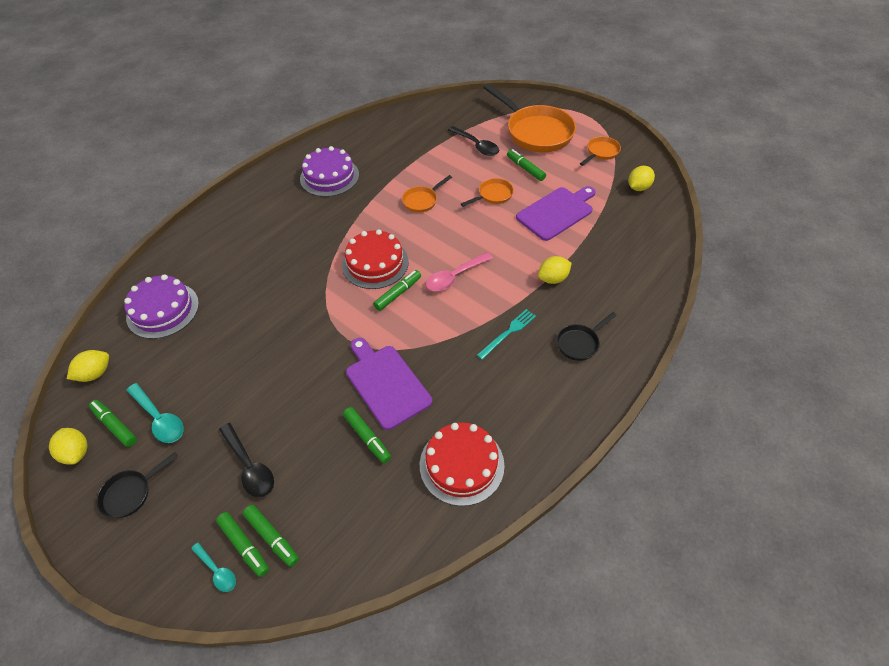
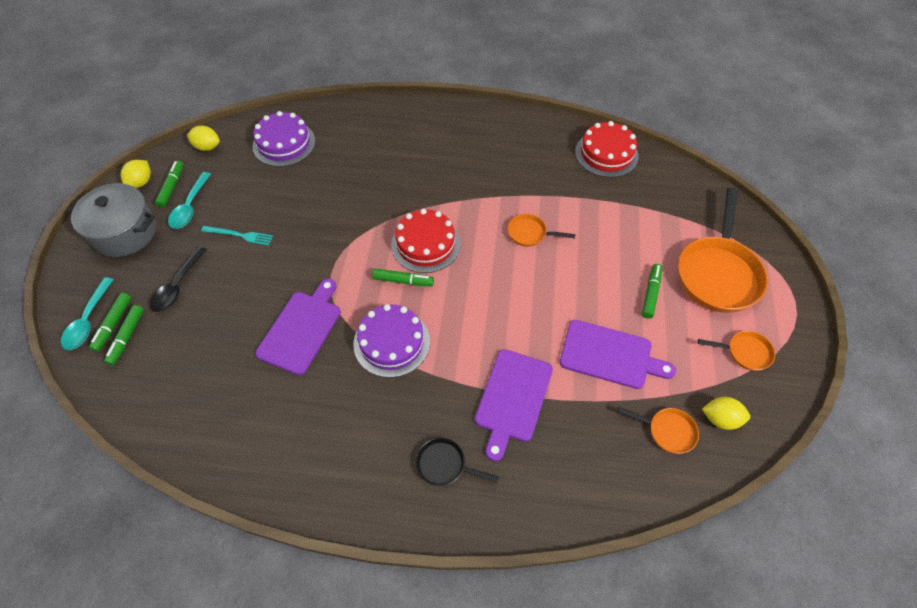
camera: 55 degrees right, 5 degrees up
(130, 493) = (124, 232): black pan -> grey pot
(217, 571) = (88, 321): turquoise spoon -> turquoise spoon, size x1.65
(329, 176) = (502, 150): purple cake -> purple cake (391, 342)
(367, 437) = (242, 347): green marker -> none
(454, 277) = (453, 313): pink spoon -> none
(461, 464) = (251, 432): red cake -> red cake (606, 154)
(476, 145) = (646, 234): black spoon -> none
(493, 195) = (586, 286): orange pan -> orange pan (667, 431)
(508, 333) = (416, 393): turquoise fork -> turquoise fork (240, 235)
(553, 279) = (512, 398): yellow lemon -> purple cutting board

